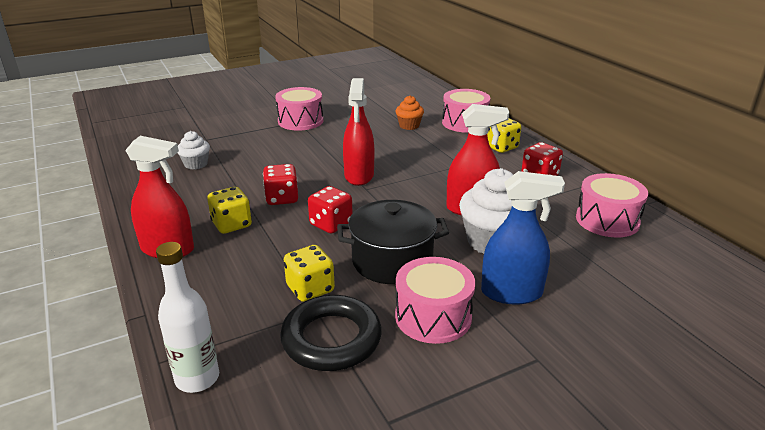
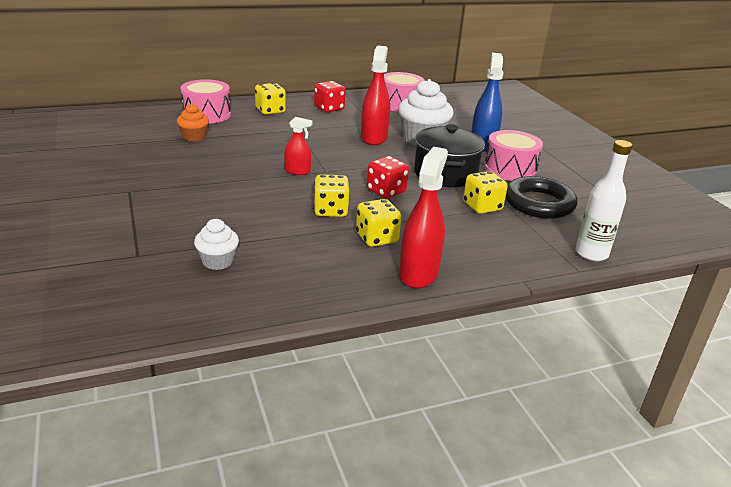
camera: 85 degrees left, 0 degrees up
(282, 198) = (330, 211): red dice -> yellow dice
(300, 121) = (129, 189): pink drum -> none
(359, 176) = (297, 171): red spray bottle -> red spray bottle, size x0.56

